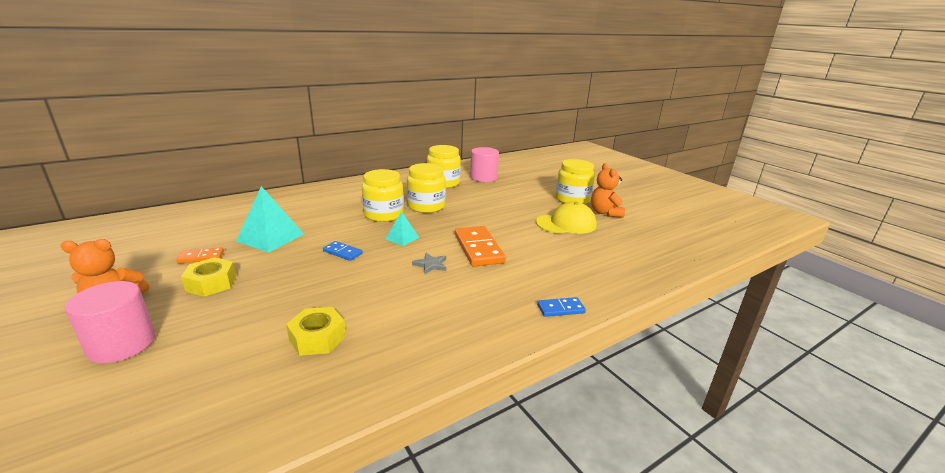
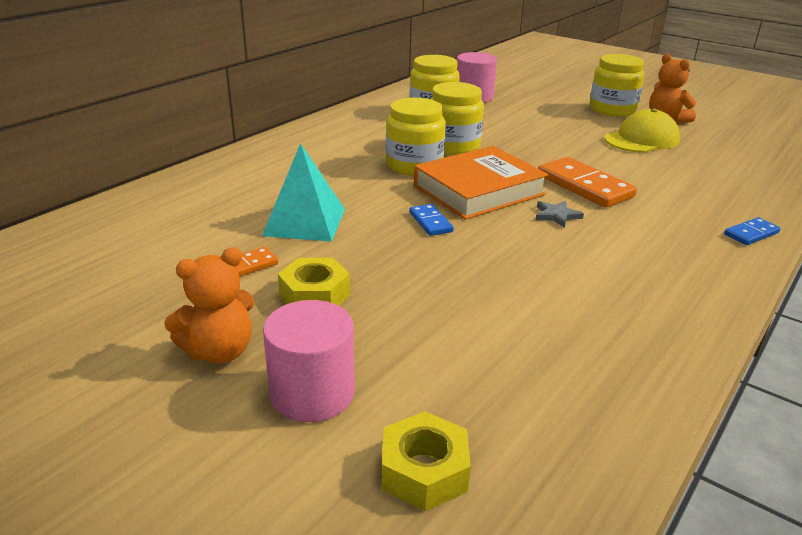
camera: 20 degrees left, 5 degrees up
(317, 338) = (545, 324): yellow nut -> yellow nut (424, 471)
(342, 252) = (430, 222): blue domino -> blue domino turned 60 degrees clockwise
(402, 238) = (478, 190): turquoise pyramid -> orange book

